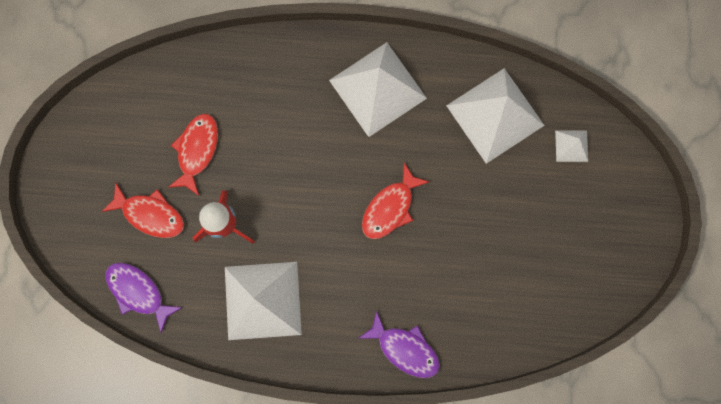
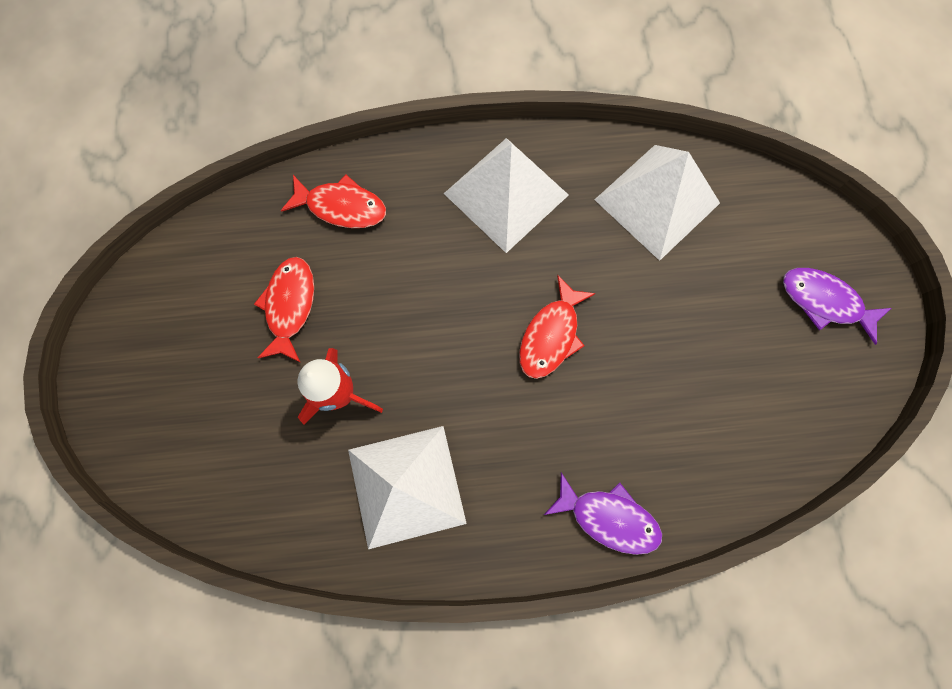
camera: 10 degrees left, 5 degrees down
(138, 292) = (236, 505): purple fish -> purple fish (824, 302)
(150, 214) = (239, 398): red fish -> red fish (341, 207)
(571, 145) = (759, 221): white pyramid -> none

